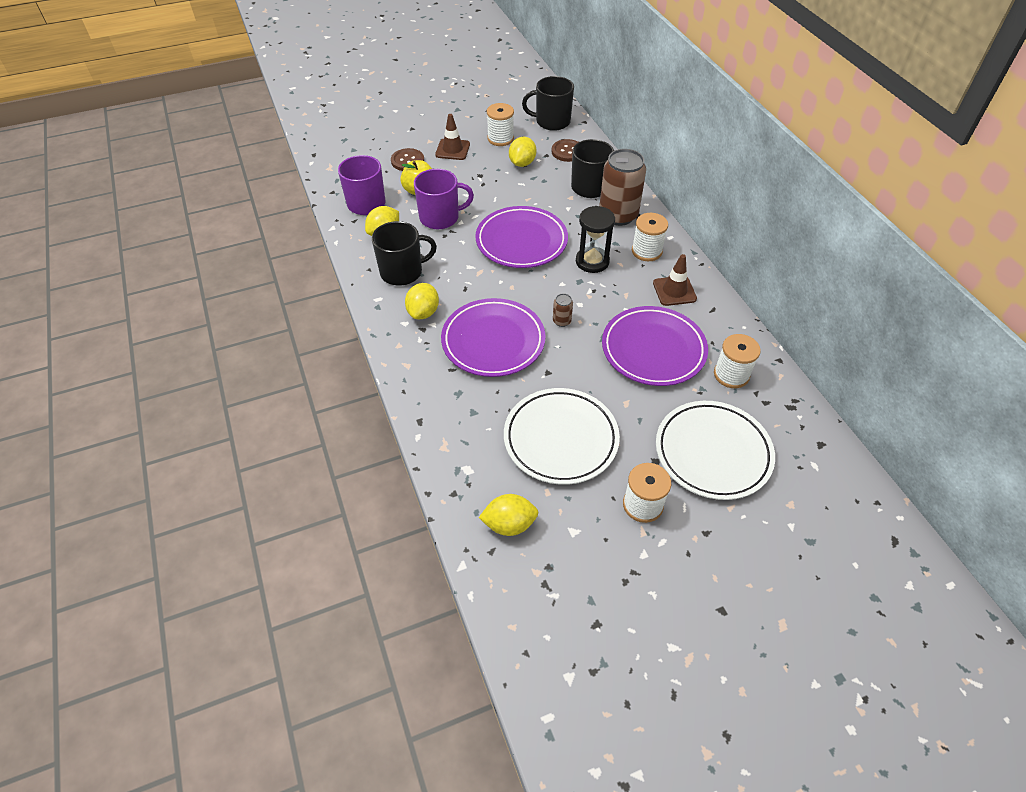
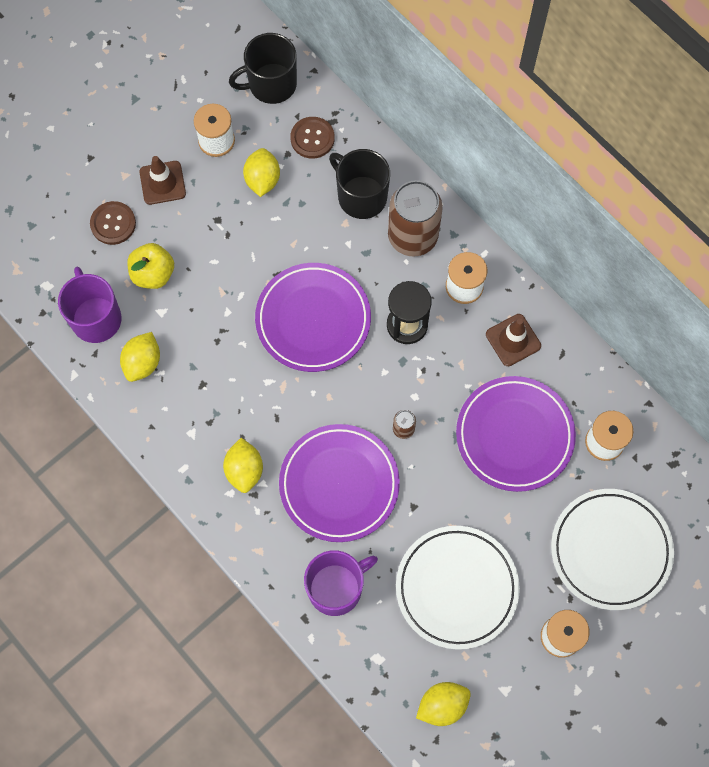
camera: 20 degrees left, 20 degrees up
(402, 272) = (193, 417): black mug -> none
(440, 217) = (199, 312): purple mug -> purple mug (336, 588)

